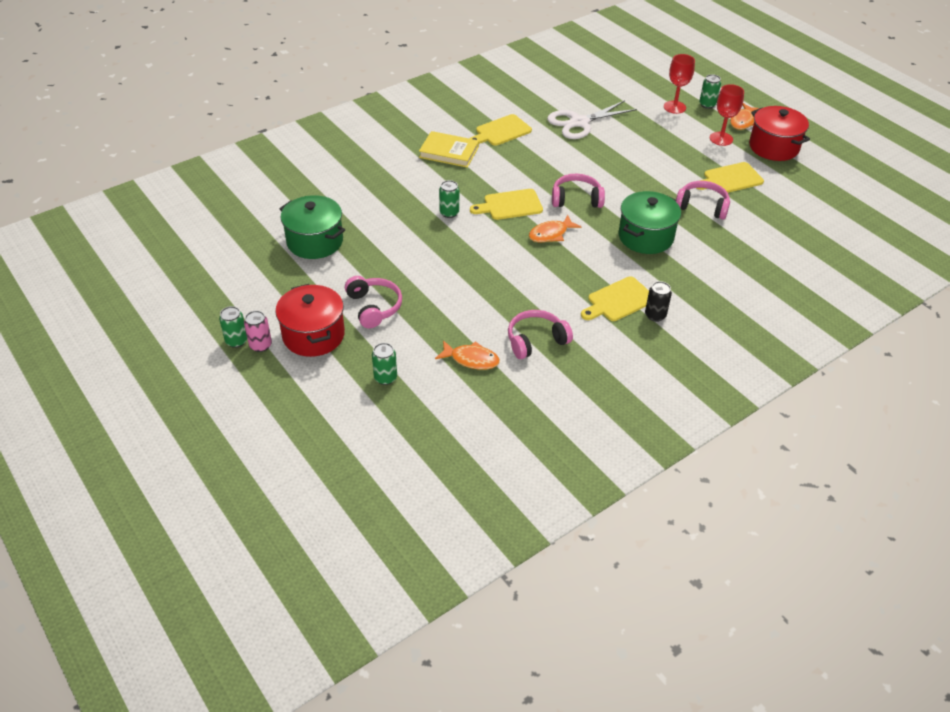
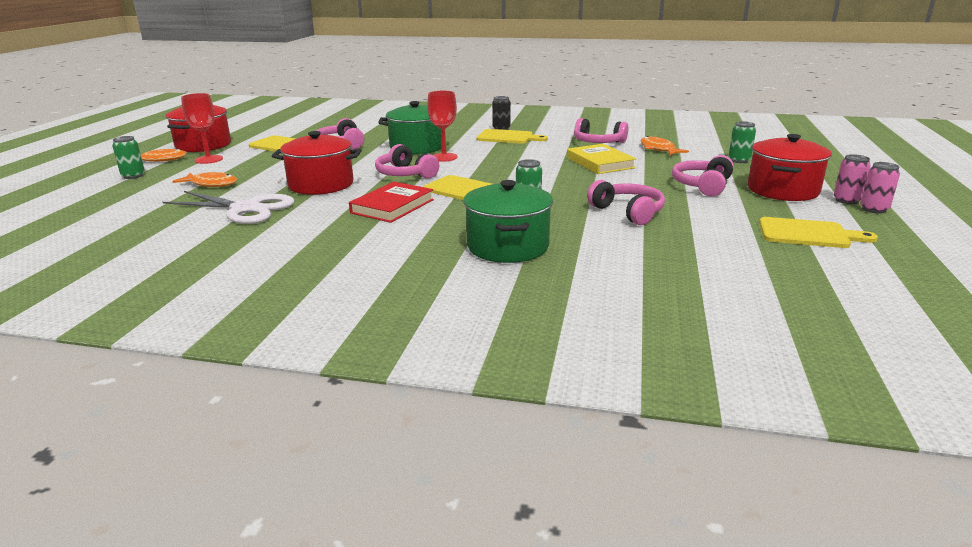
camera: 130 degrees left, 20 degrees down
(236, 341) = (874, 209): green can -> pink can
(315, 241) = (711, 238): green pot -> green pot (508, 246)
(385, 241) = (628, 212): none -> pink headphones
(449, 152) = (420, 244): yellow book -> yellow book (600, 163)
(501, 131) = (324, 236): yellow cutting board -> yellow cutting board (808, 234)
(517, 167) = (392, 206): none -> red book
(550, 234) = (475, 168): orange fish -> orange fish (211, 184)
(596, 160) = (321, 185): none -> red pot
(674, 107) = (154, 184): red goblet -> red goblet (444, 157)

